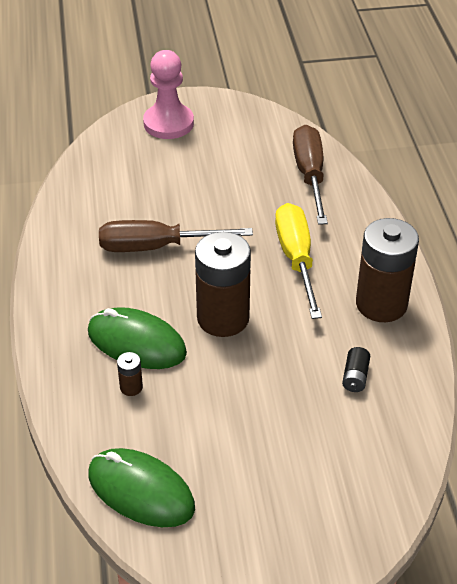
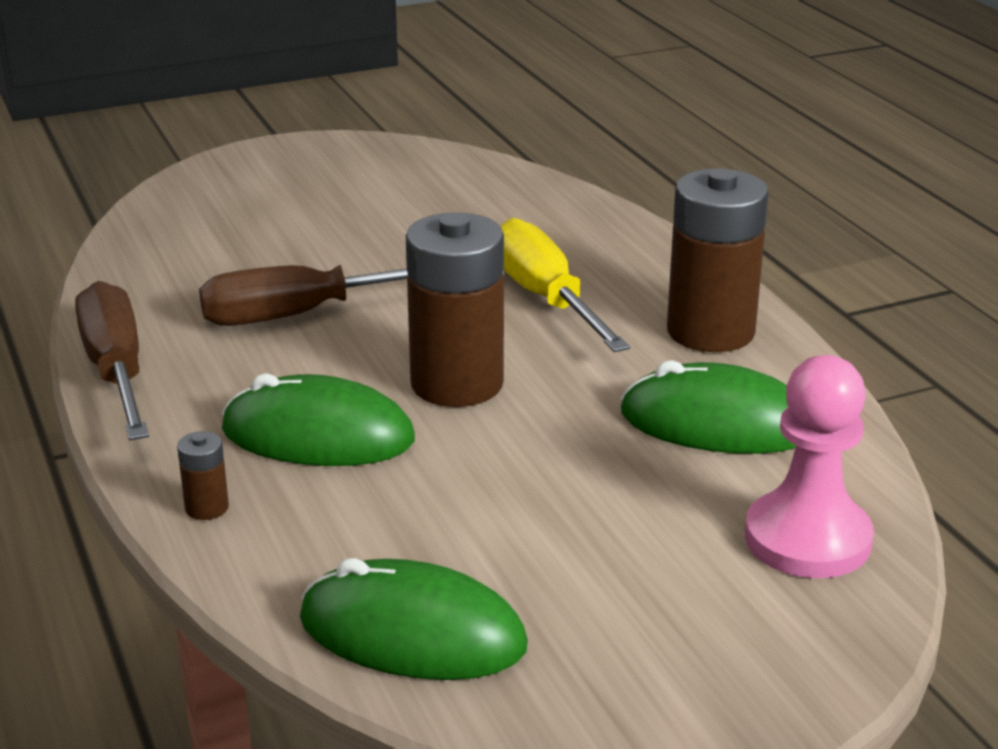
camera: 15 degrees left, 15 degrees down
(131, 387) = (332, 494): brown battery -> brown battery (207, 508)
(168, 123) = (261, 175): pink pawn -> pink pawn (807, 539)
(310, 175) = (518, 204): brown screwdriver -> brown screwdriver (116, 371)
(355, 377) = (717, 423): black battery -> green mouse

